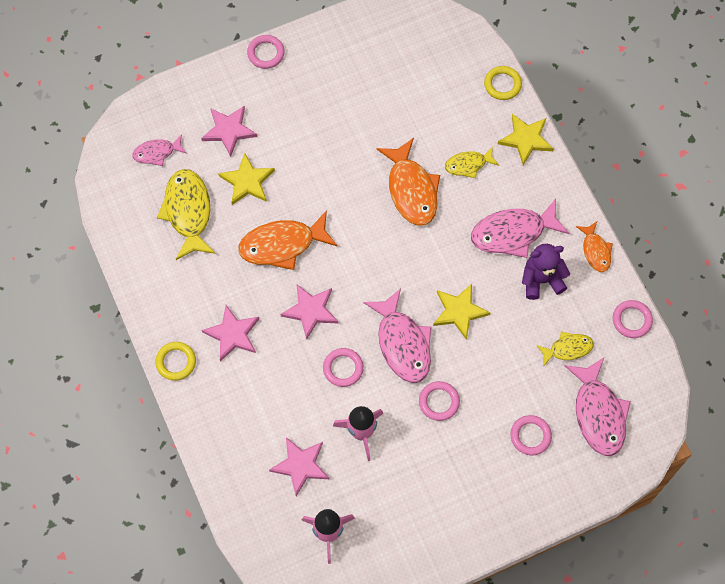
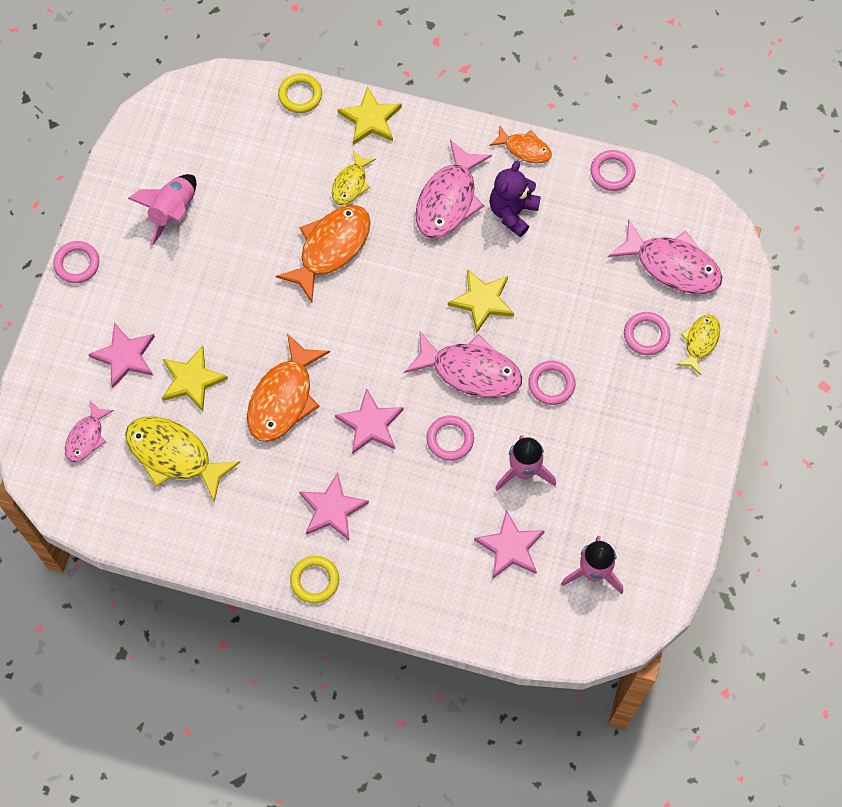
camera: 50 degrees left, 0 degrees up
(350, 78) = (173, 212): none -> pink rocket
(411, 190) = (331, 248): orange fish -> orange fish turned 75 degrees counterclockwise
(567, 349) = (594, 242): yellow fish -> yellow fish (700, 342)

